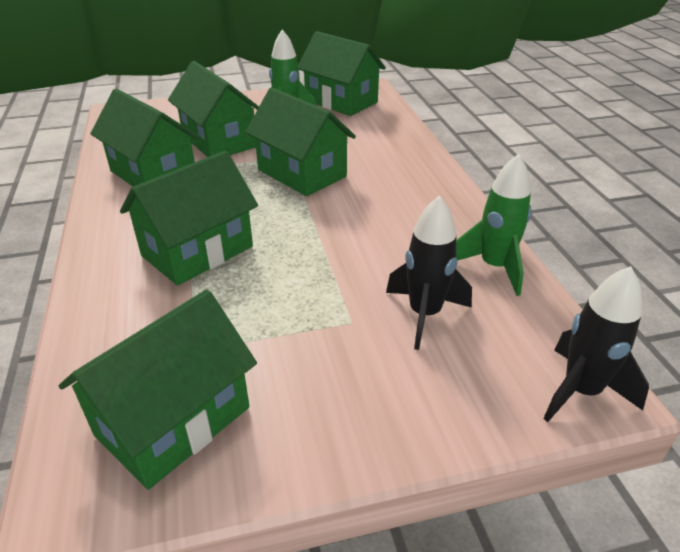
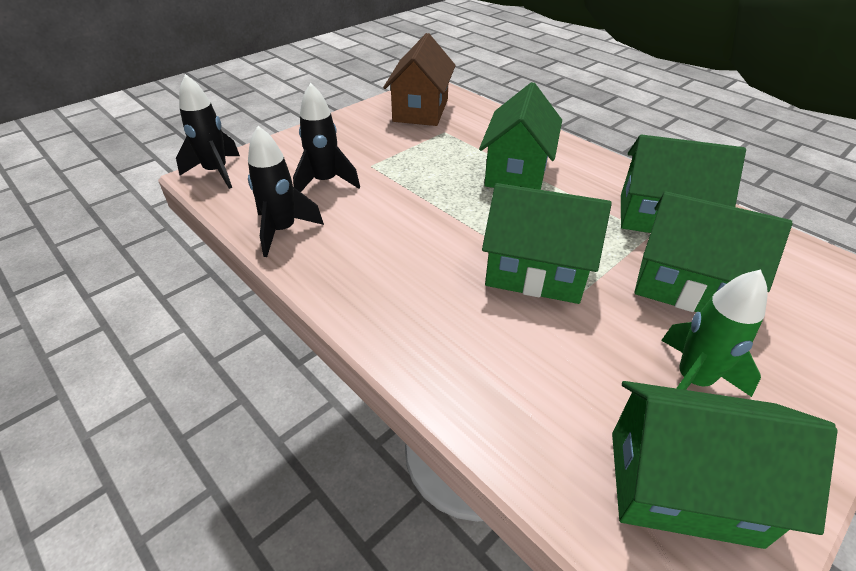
camera: 150 degrees right, 5 degrees up
(173, 421) = (421, 110): green house -> brown house
(494, 267) = (283, 231): green rocket -> black rocket

